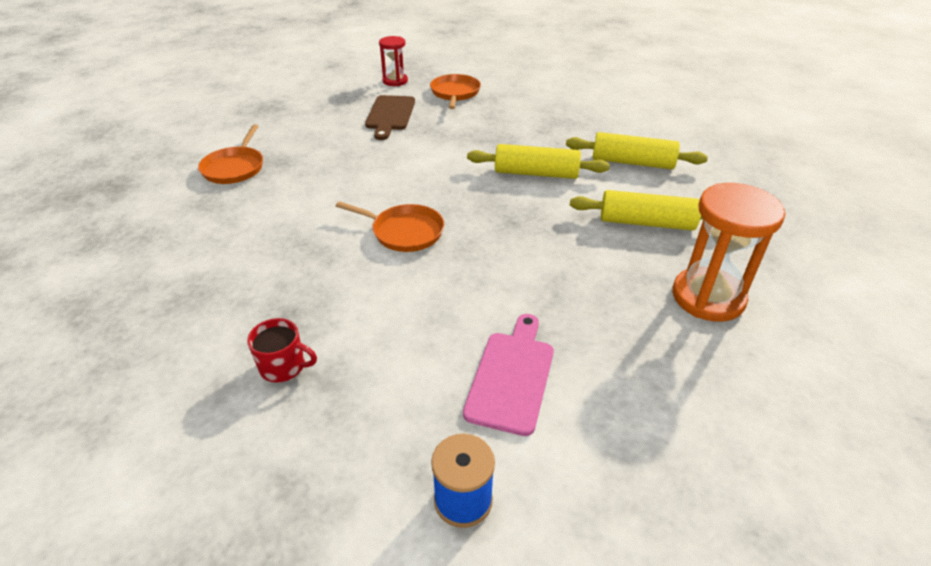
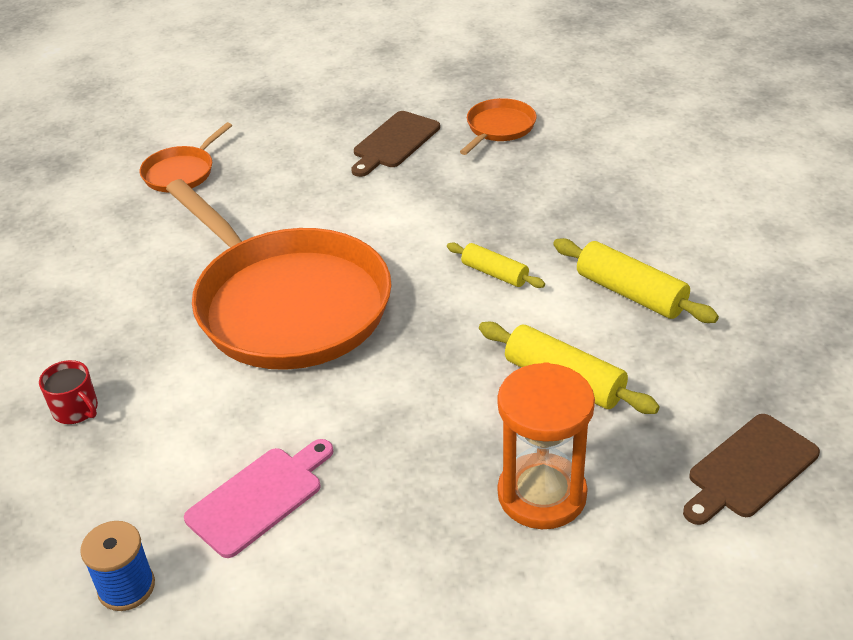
camera: 30 degrees right, 0 degrees up
(395, 81) = (441, 91): red hourglass -> none
(404, 232) = (287, 304): orange pan -> orange pan, size x2.33
(536, 173) = (494, 273): yellow rolling pin -> yellow rolling pin, size x0.62
(806, 238) = (749, 469): none -> brown cutting board

